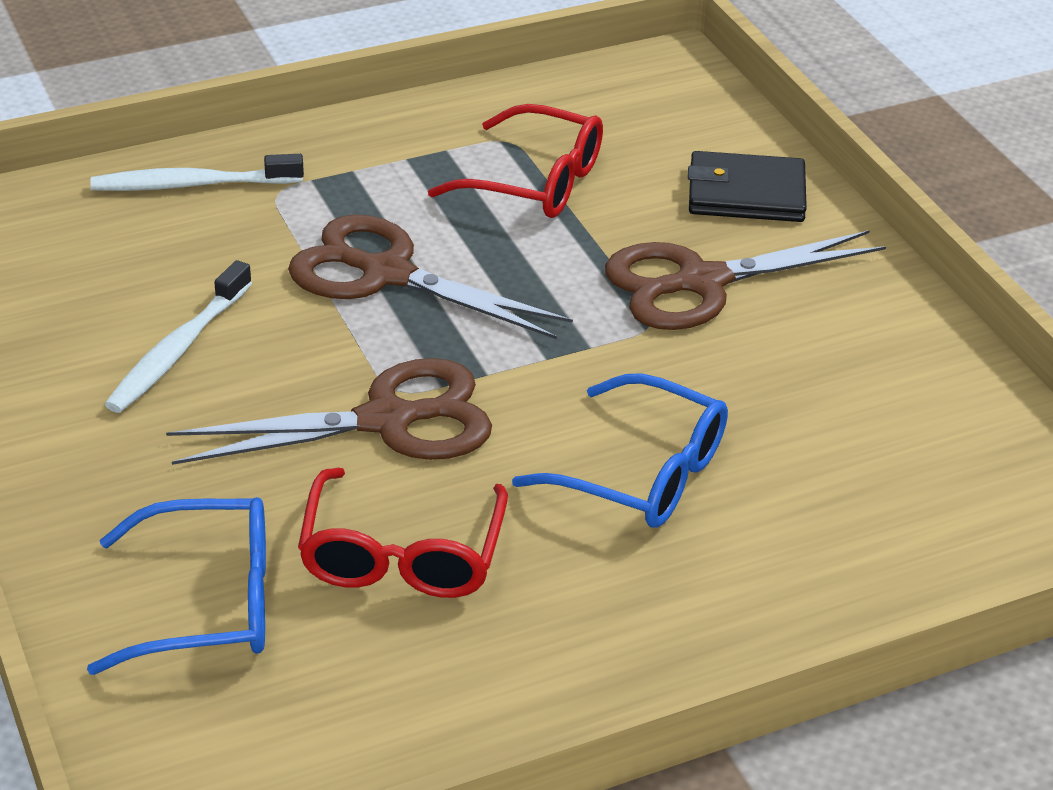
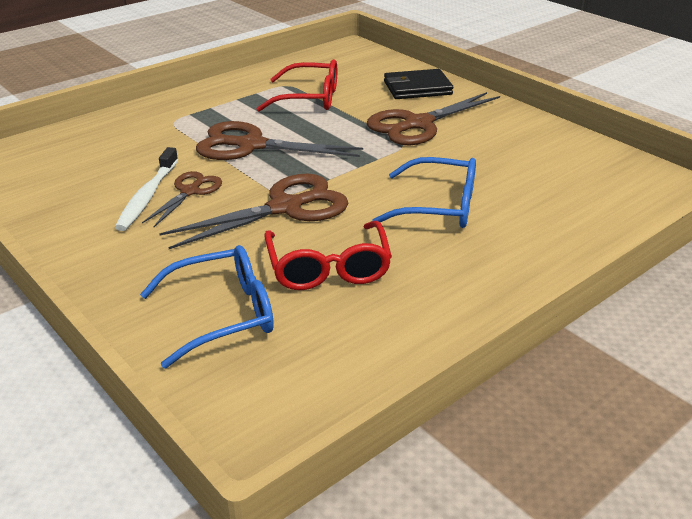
camera: 15 degrees left, 5 degrees down
(192, 184) = (124, 125): white toothbrush -> none
(249, 353) = (190, 191): none -> brown scissors

